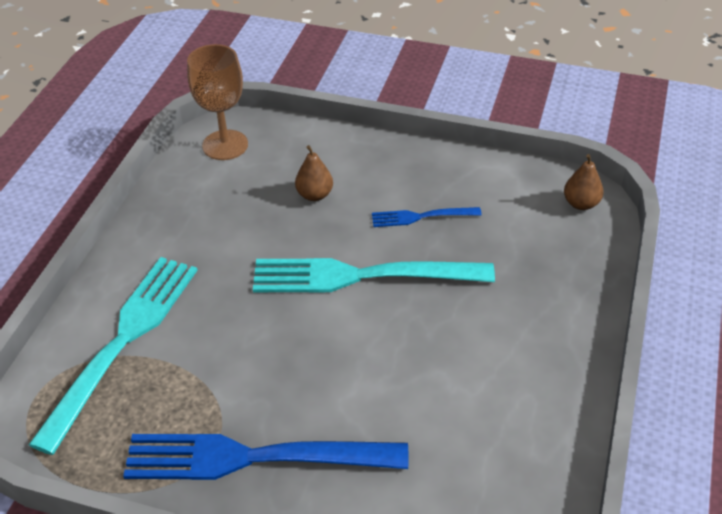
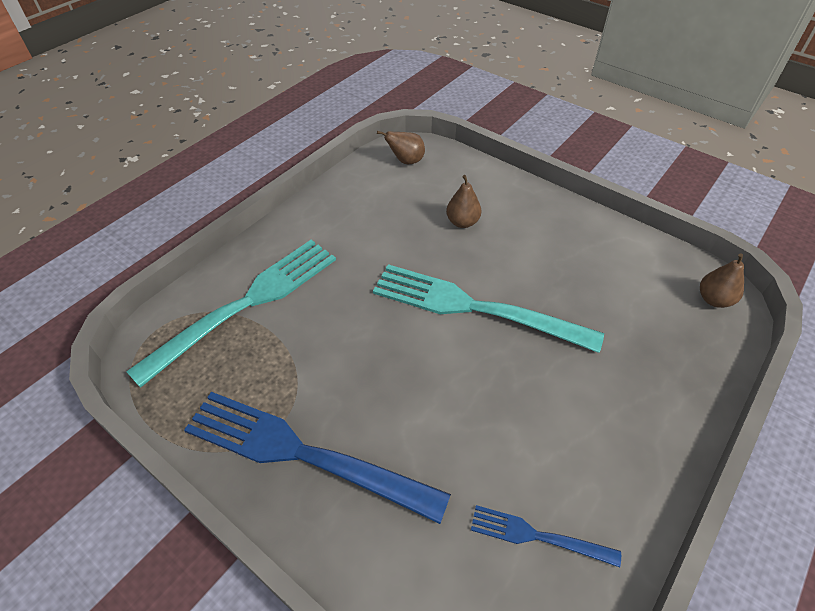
camera: 20 degrees right, 5 degrees up
(225, 145) = (406, 161): brown goblet -> brown pear
(421, 217) = (551, 268): blue fork -> blue fork (538, 536)

